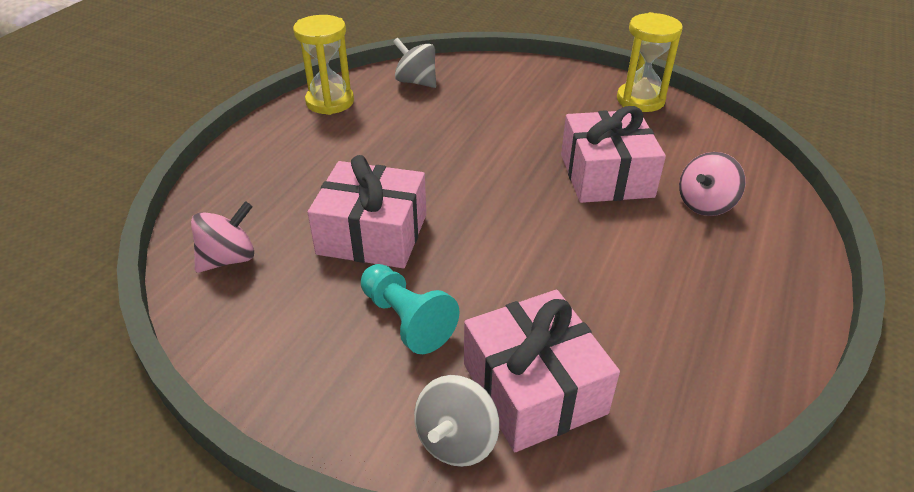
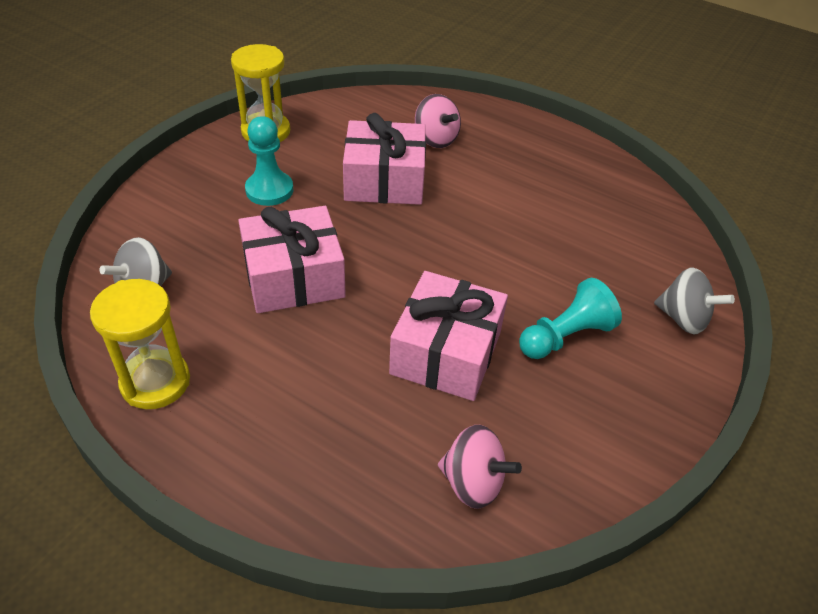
camera: 85 degrees left, 5 degrees up
(229, 259) = (473, 483): pink spinning top -> pink spinning top turned 150 degrees clockwise
(533, 388) = (632, 271): pink gift -> pink gift (294, 277)
(555, 114) = (269, 190): none -> turquoise pawn

